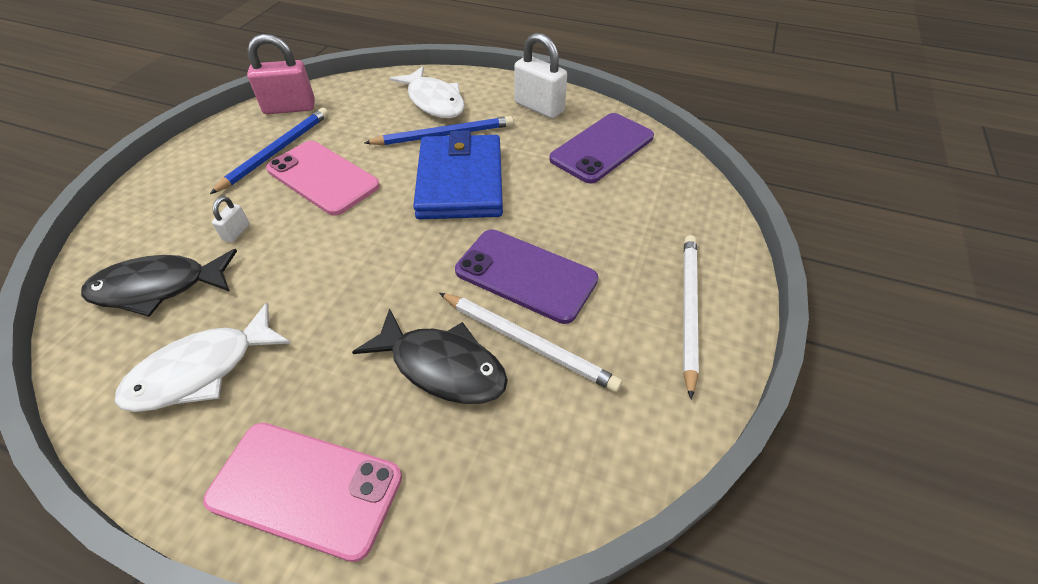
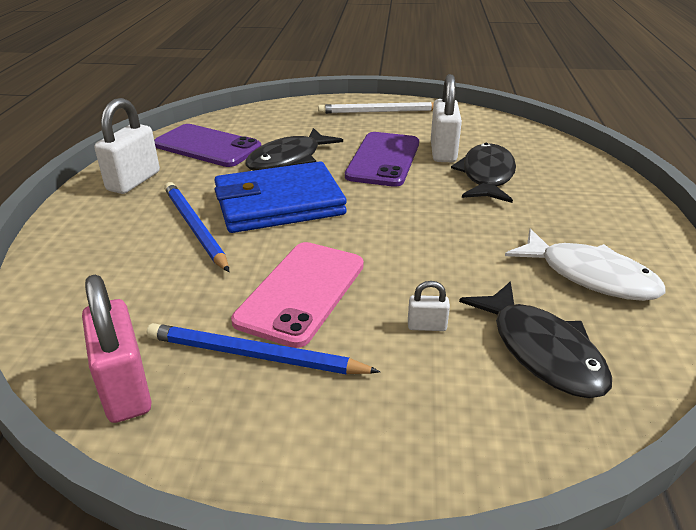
camera: 105 degrees left, 15 degrees down
(306, 488) = (611, 201): pink phone -> none
(434, 101) = (114, 249): white fish -> none
(528, 342) = (443, 152): white pencil -> white padlock
(552, 199) = (289, 159): none -> black fish

